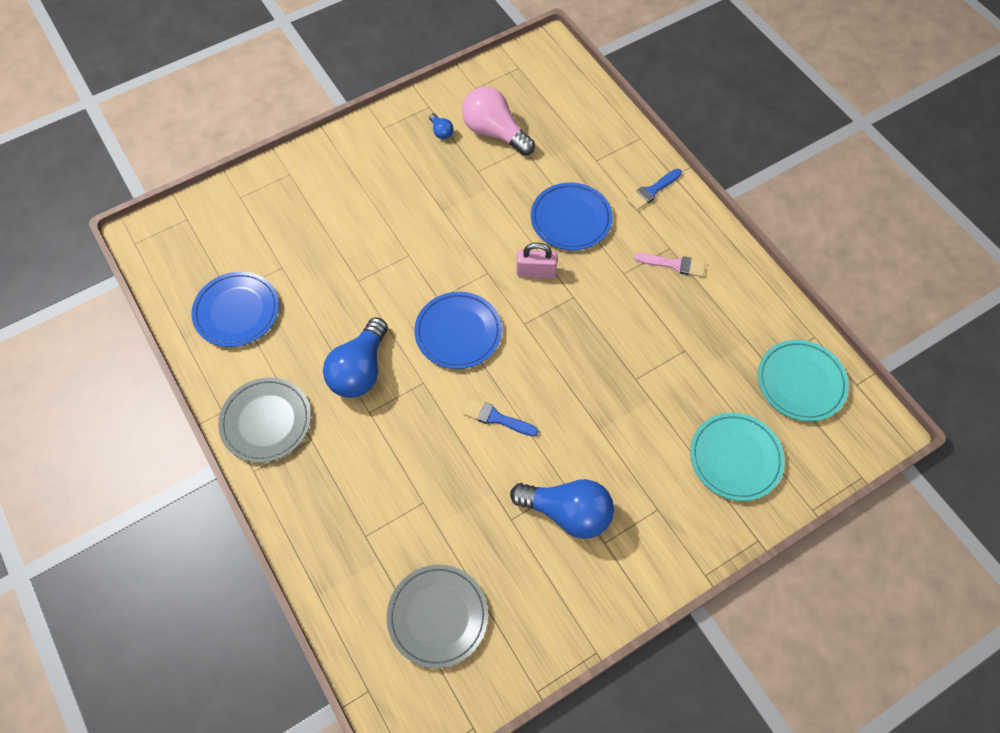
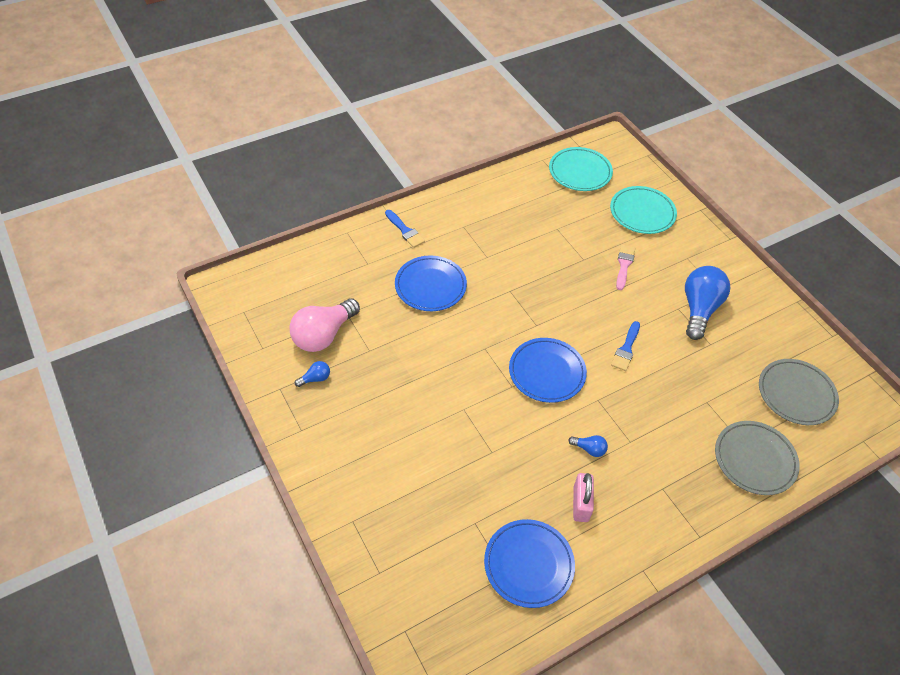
camera: 90 degrees left, 10 degrees down
(266, 421) = (649, 528): grey plate -> grey plate (754, 459)
(360, 370) = (589, 449): blue light bulb -> blue light bulb, size x0.44
(536, 272) = (484, 314): pink padlock -> pink padlock (580, 504)
(674, 264) = (479, 225): pink brush -> pink brush (624, 265)

